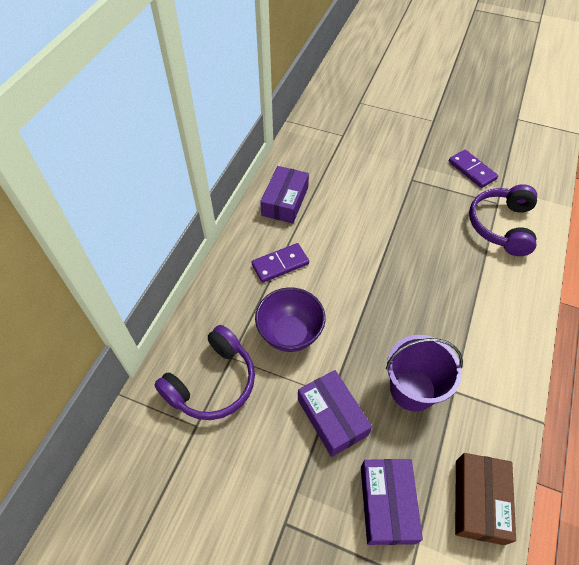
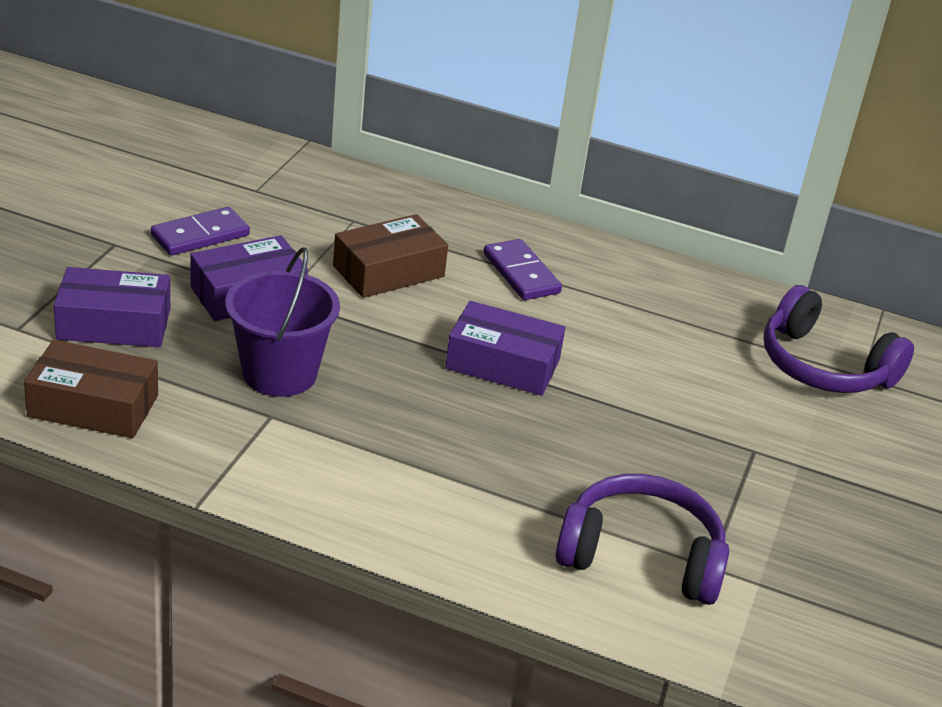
camera: 85 degrees right, 20 degrees down
(212, 383) = (315, 204): purple headphones -> purple headphones (823, 366)
(285, 201) = (662, 290): purple box -> purple box (502, 364)
(290, 334) = (388, 271): purple bowl -> brown box
(472, 170) = (805, 546): purple domino -> purple domino (200, 235)

